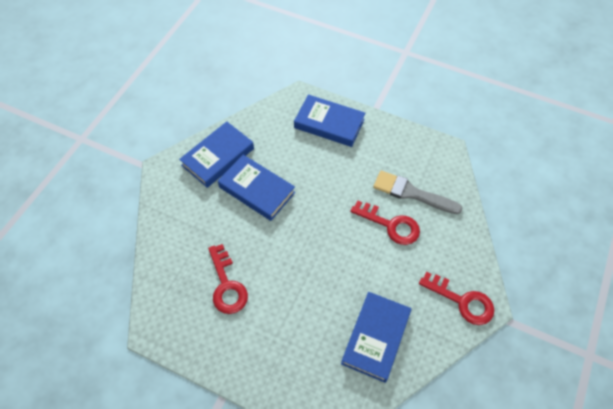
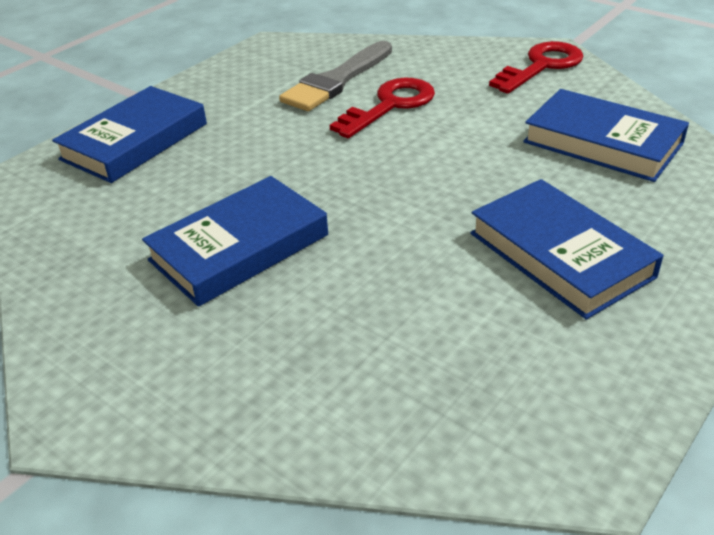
camera: 75 degrees left, 20 degrees down
(218, 157) = (108, 302): blue book -> blue book (560, 255)
(226, 285) = (472, 314): red key -> none

